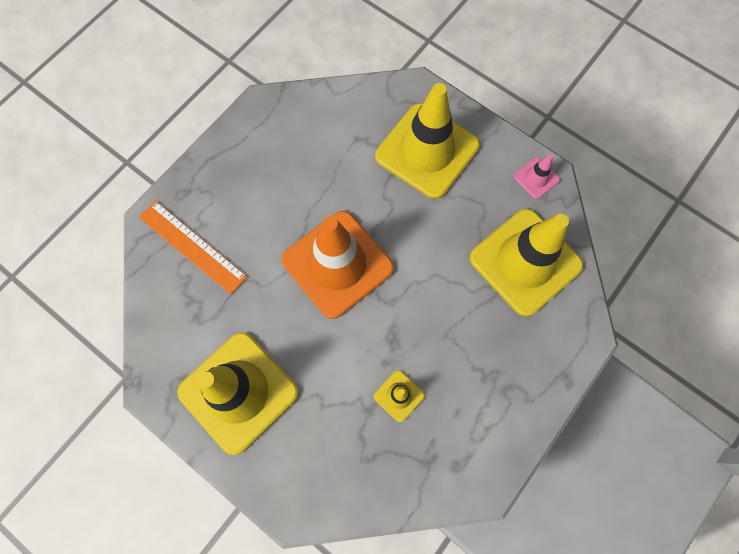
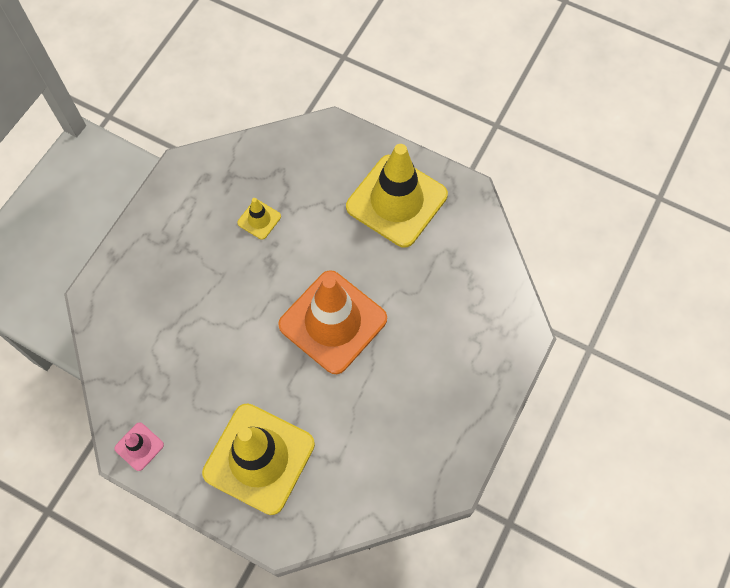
camera: 170 degrees right, 5 degrees down
(192, 246) = (476, 315): orange ruler -> none
(525, 262) = (150, 354): yellow traffic cone -> none

